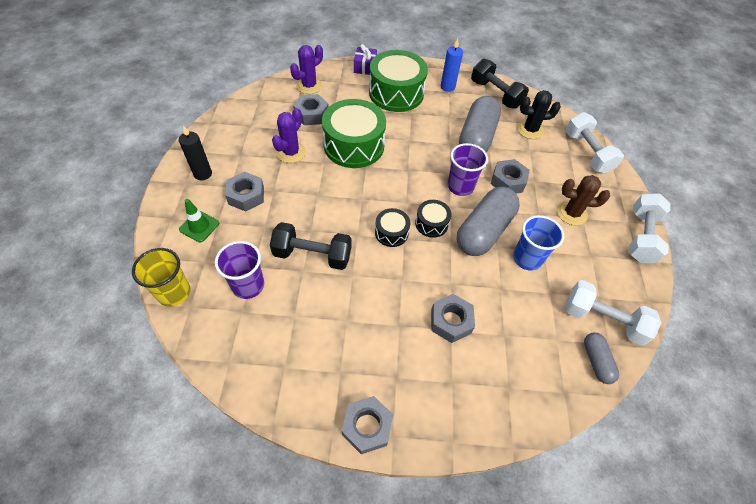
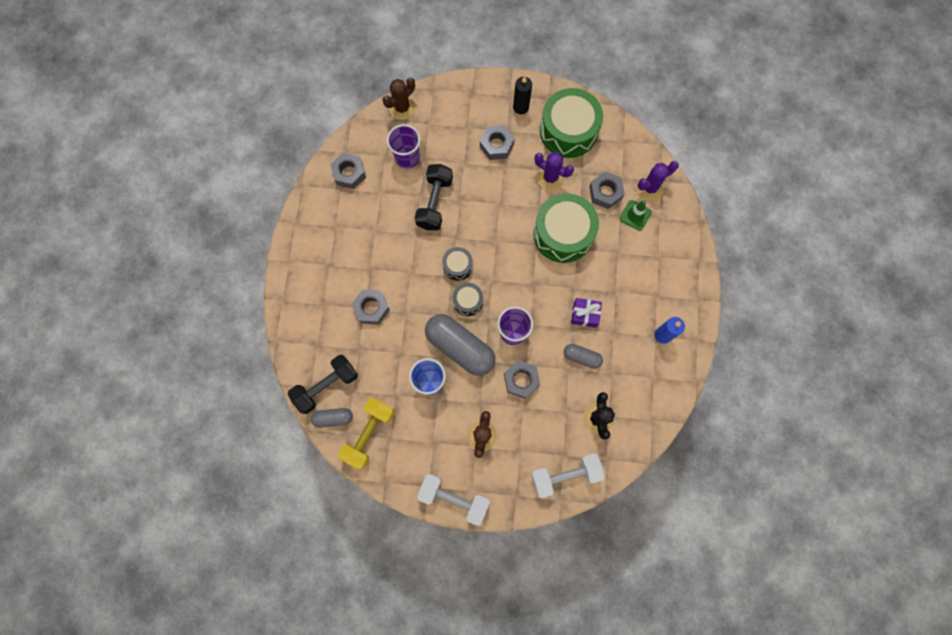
camera: 95 degrees right, 20 degrees up
(174, 292) = (402, 108): yellow cup -> brown cactus
(199, 226) = (463, 114): green traffic cone -> green traffic cone (635, 215)
(309, 86) = (650, 188): purple cactus -> purple cactus turned 75 degrees counterclockwise
(365, 67) = (688, 245): purple gift -> purple gift (585, 314)
(367, 427) = (296, 244): grey nut -> grey nut (349, 173)
(396, 93) = (646, 277): green drum -> green drum (568, 131)
(476, 137) = (582, 357): grey capsule -> grey capsule, size x0.51
(495, 94) = (655, 389): black dumbbell -> black dumbbell (326, 386)
(602, 319) = (369, 434): white dumbbell -> yellow dumbbell

